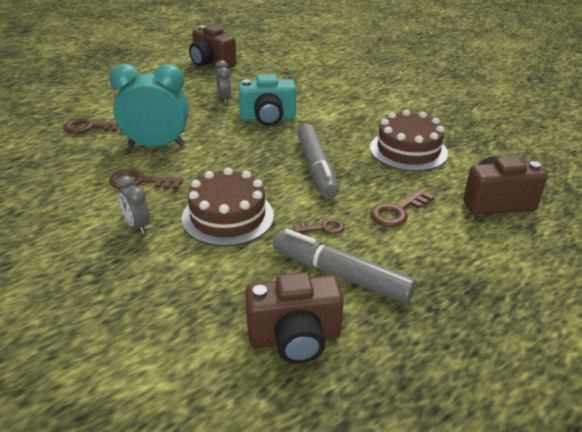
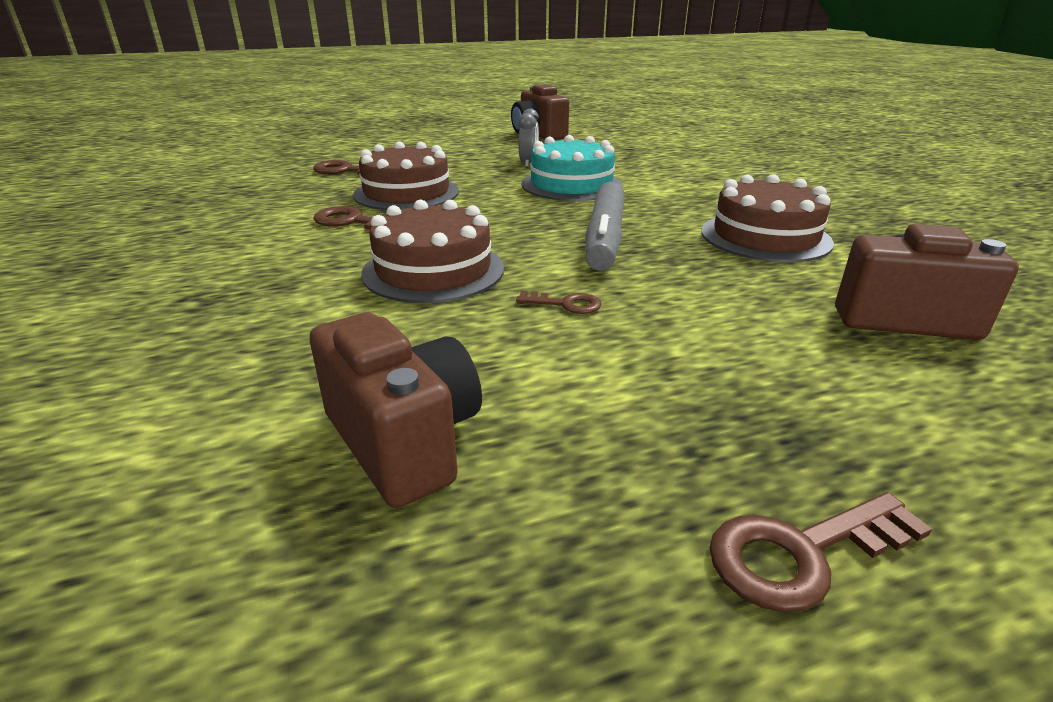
camera: 20 degrees right, 5 degrees down
(137, 226) = (305, 262): grey clock -> none
(156, 145) = (406, 193): turquoise clock -> brown cake
(267, 118) = (571, 185): turquoise camera -> turquoise cake
(295, 338) = (404, 441): brown camera -> brown camera turned 135 degrees counterclockwise
(340, 274) = (552, 367): grey marker -> none
(398, 211) = (706, 303): brown key -> brown key (801, 553)

